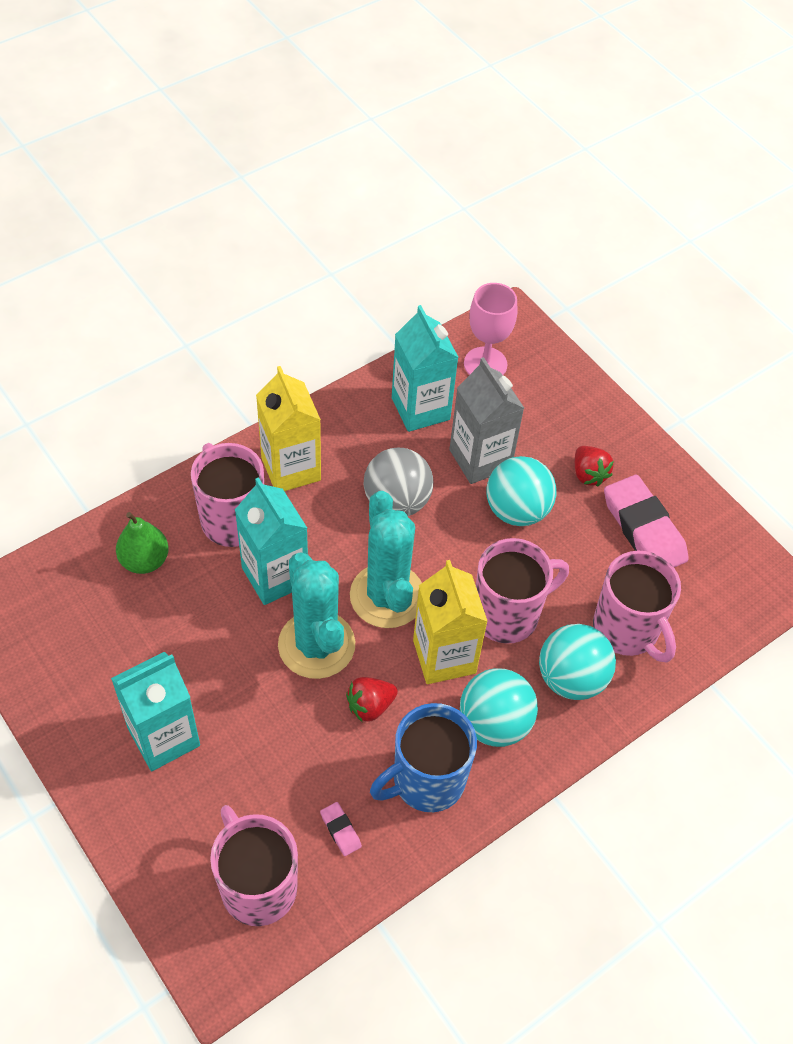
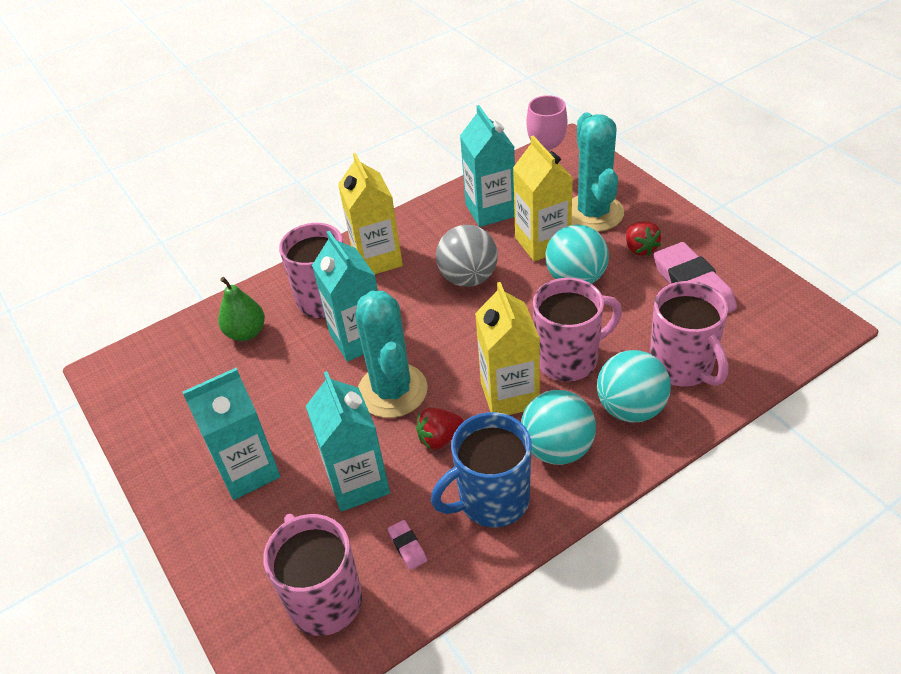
camera: 10 degrees right, 10 degrees down
(284, 755) = (358, 483): none -> turquoise carton
(387, 596) = (458, 349): turquoise cactus -> turquoise cactus (593, 213)
(480, 459) = (542, 243): grey carton -> yellow carton

